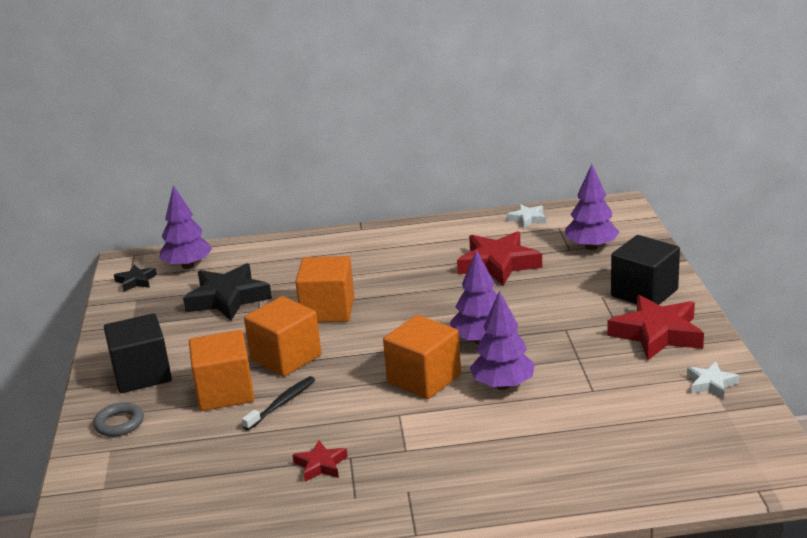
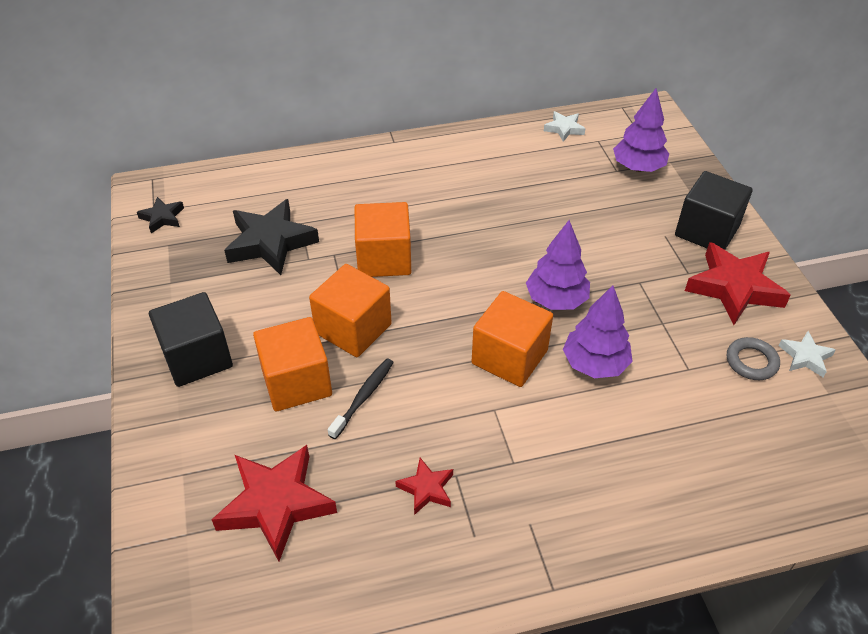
camera: 10 degrees left, 20 degrees up
(119, 423) = (185, 433): grey ring -> grey ring (751, 362)
(187, 266) = (216, 195): purple tree -> none
(498, 264) = (549, 191): red star -> red star (276, 504)

